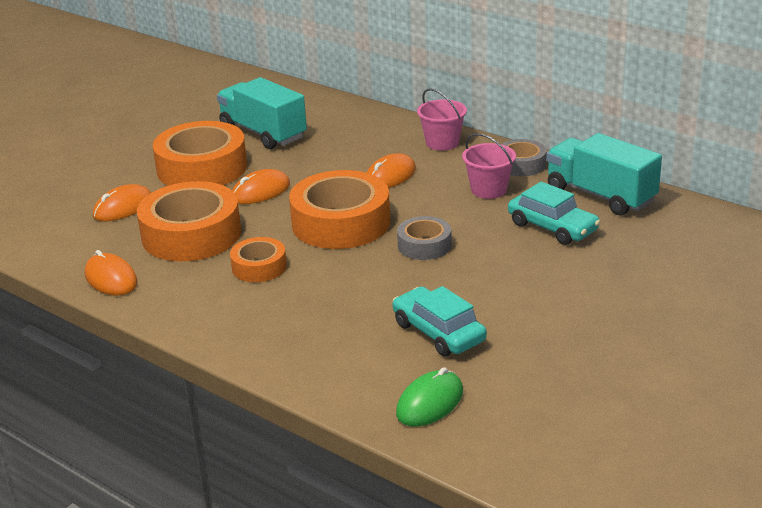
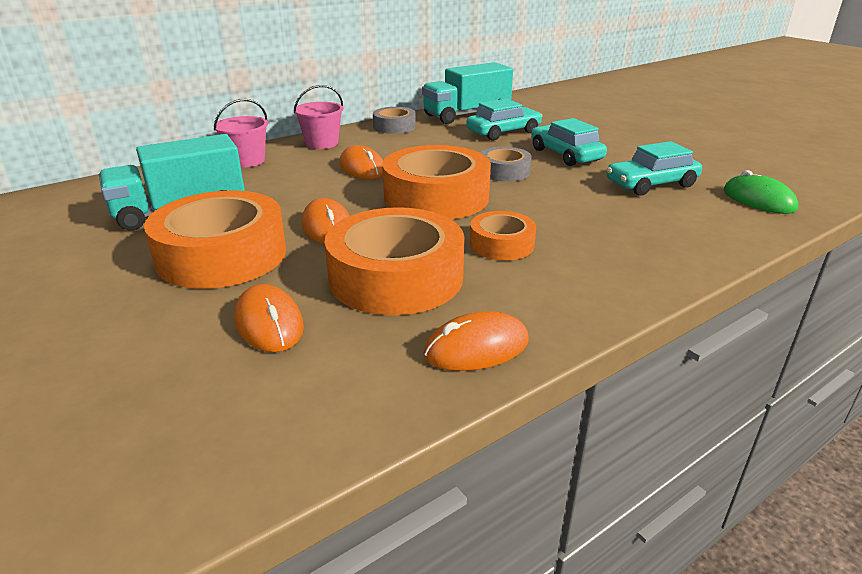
camera: 75 degrees left, 0 degrees up
(489, 190) = (426, 141): pink bucket -> pink bucket (247, 161)
(500, 274) = (566, 155): none -> turquoise car

